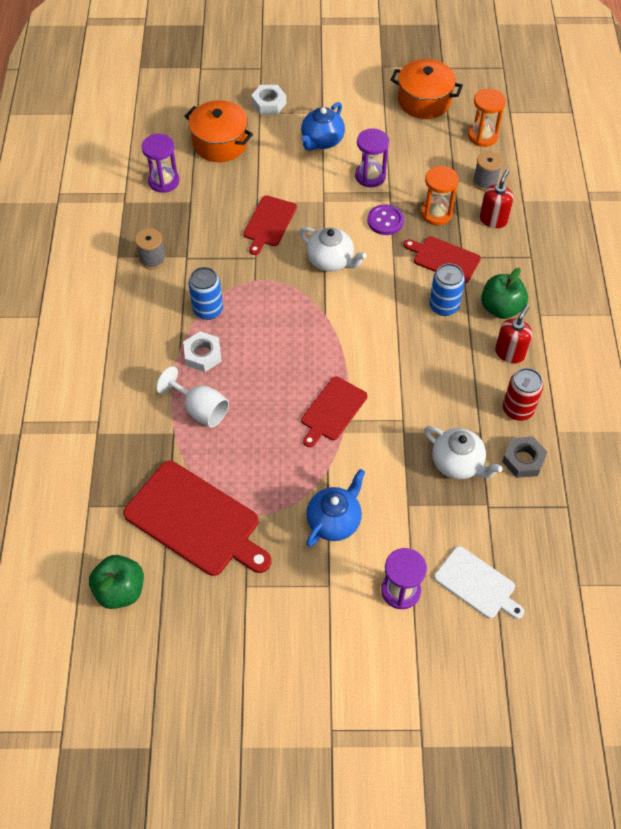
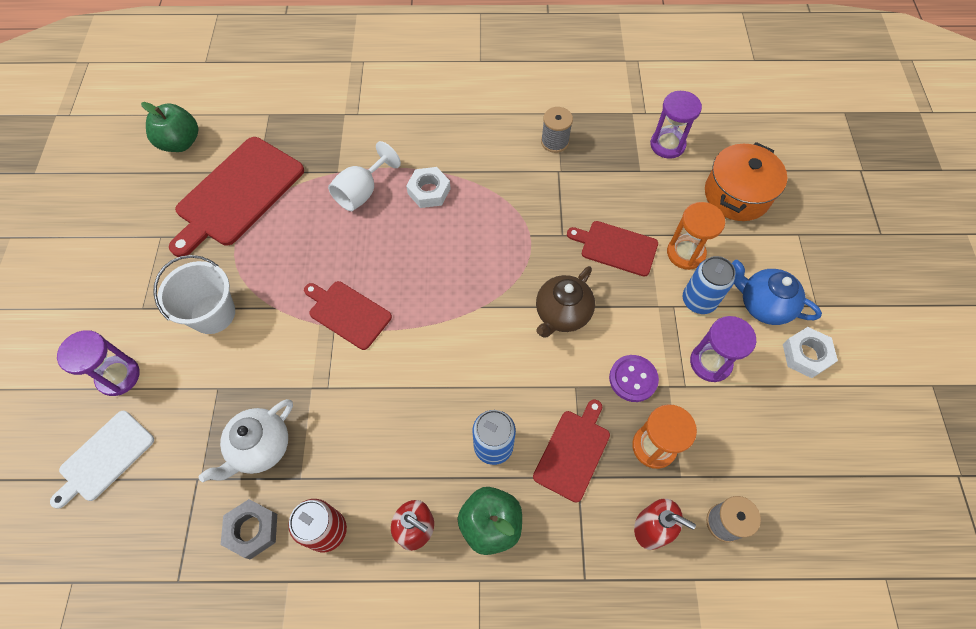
camera: 90 degrees right, 5 degrees up
(208, 310) = (487, 193): blue can -> blue can (698, 300)
(269, 103) = (817, 244): white nut -> white nut (806, 355)
(331, 261) = (562, 314): white teapot -> brown teapot
(334, 520) = (213, 314): blue teapot -> white bucket
(424, 101) = (875, 442): orange pot -> none
(482, 136) = (820, 527): orange hourglass -> orange hourglass (685, 253)

